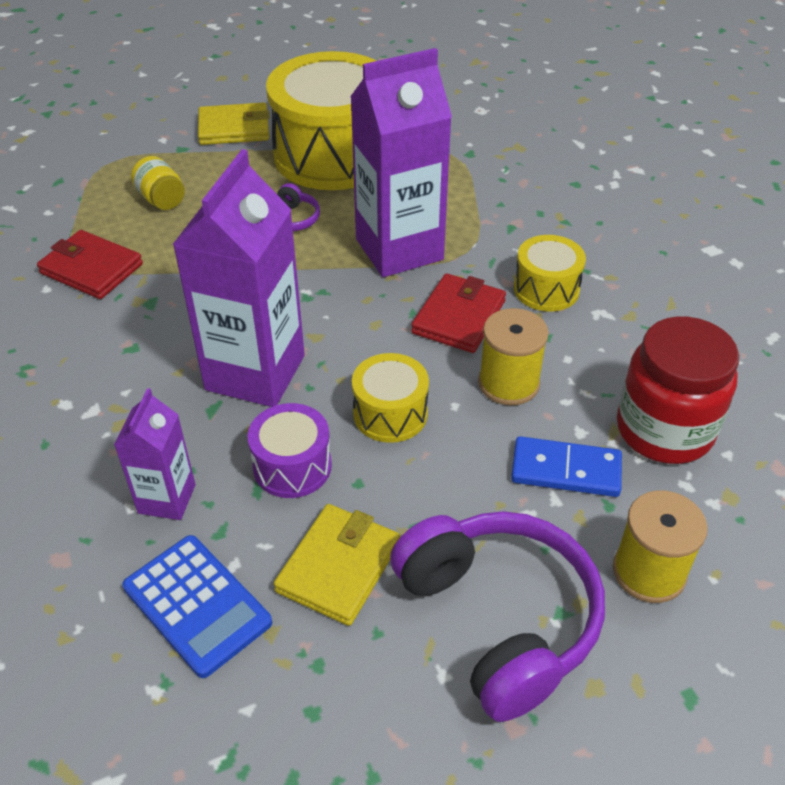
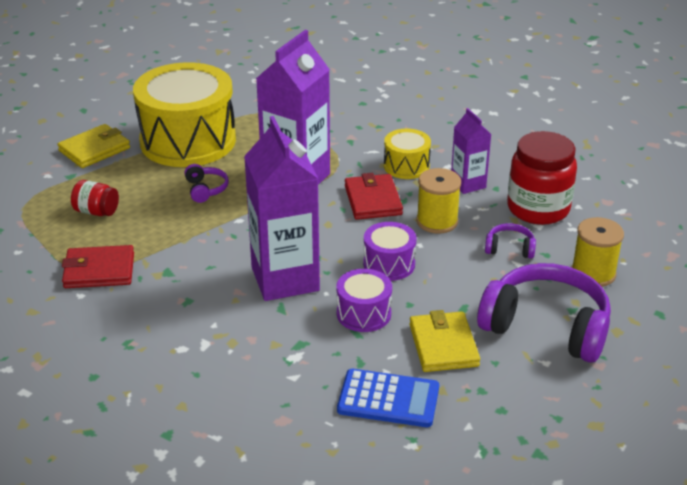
camera: 35 degrees left, 10 degrees down
(161, 199) = (96, 211): yellow jar -> red jar
(167, 499) = (310, 362): purple carton -> purple carton (468, 184)
(390, 413) = (389, 264): yellow drum -> purple drum
(565, 470) = (509, 248): blue domino -> purple headphones

